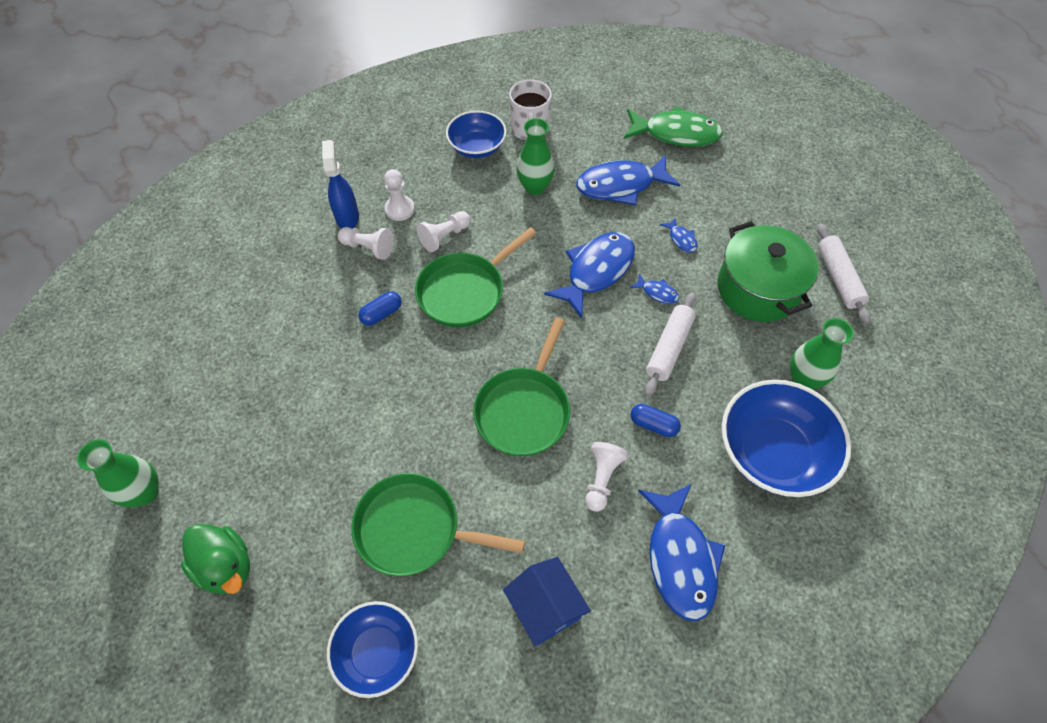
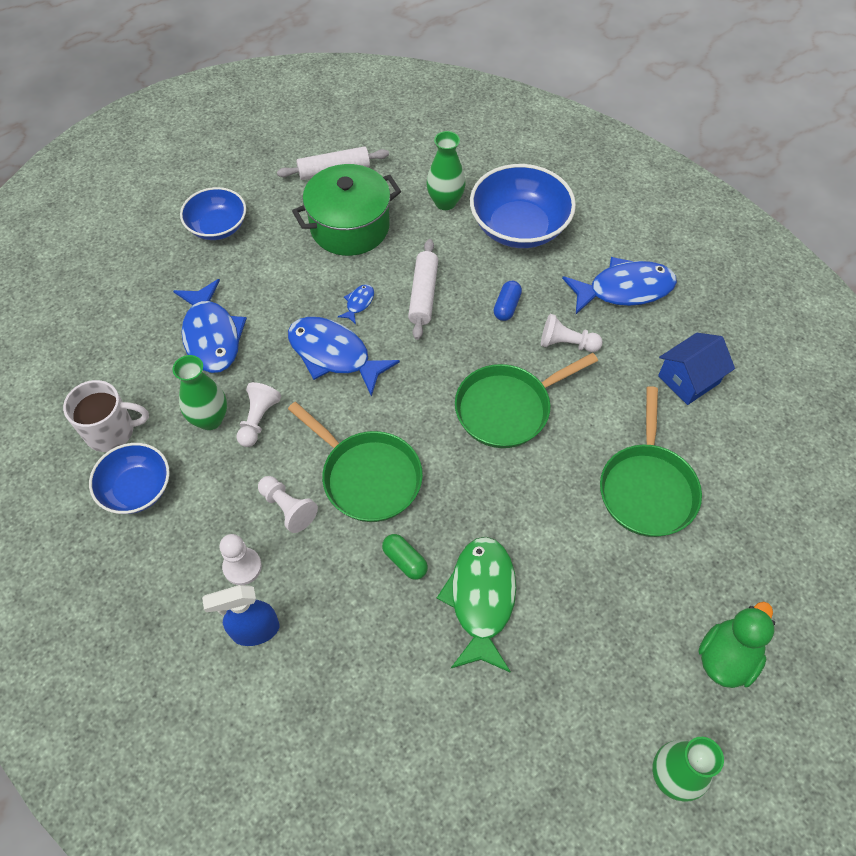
camera: 95 degrees left, 0 degrees up
(368, 248) = (306, 594): white pawn -> white pawn (258, 420)
(377, 652) = (762, 501): blue bowl -> blue bowl (217, 227)
(381, 314) = (405, 561): blue capsule -> green capsule
(524, 410) = (507, 408): green pan -> green pan turned 135 degrees clockwise
(669, 348) = (423, 294): white rolling pin -> white rolling pin turned 75 degrees clockwise
(676, 134) = (133, 285): green fish -> green fish (481, 599)
(681, 239) = (289, 283): blue fish -> none

